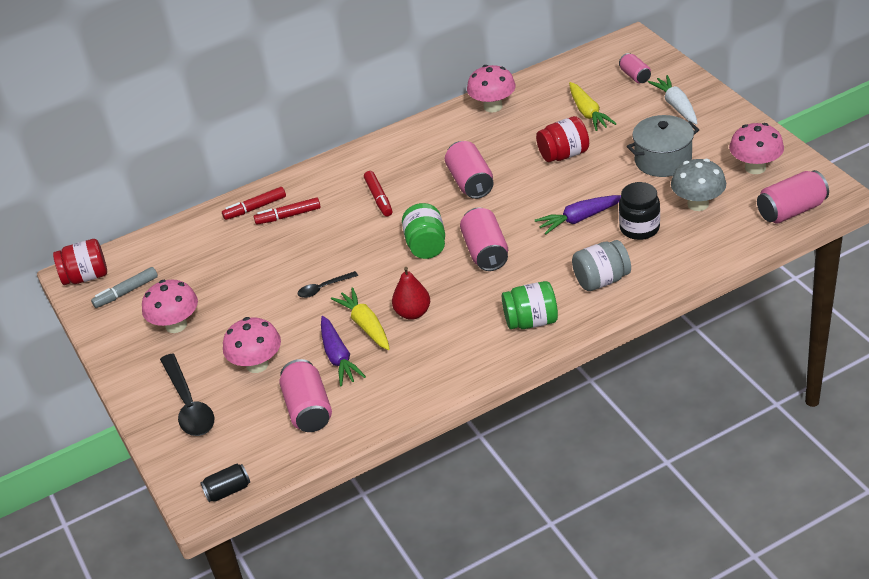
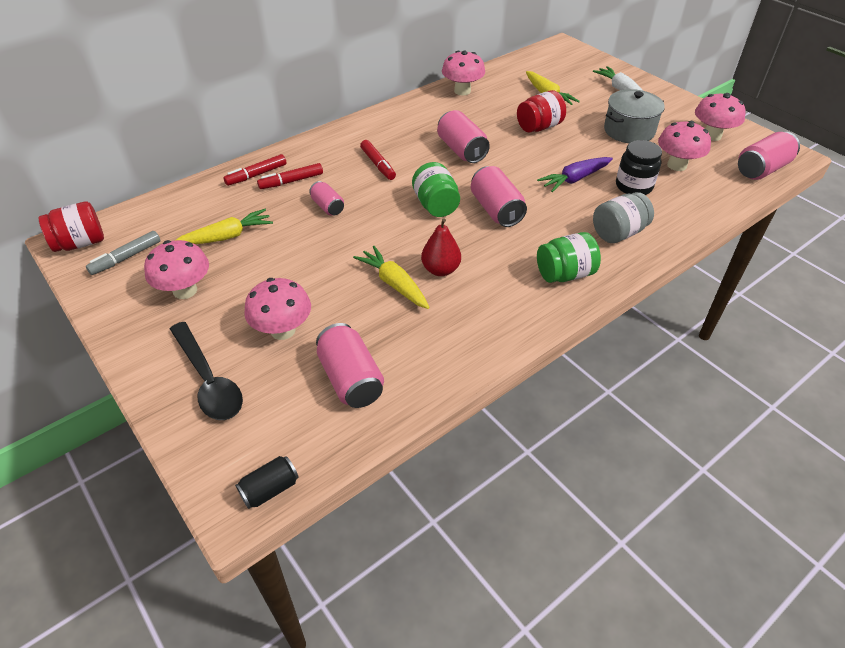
camera: 15 degrees left, 5 degrees up
(219, 273) = (227, 236): none -> yellow carrot
(323, 288) = (341, 248): black spoon -> none
(338, 357) = (372, 319): purple carrot -> none
(635, 76) = (576, 69): pink can -> pink can (328, 207)
(698, 204) = (677, 165): grey mushroom -> pink mushroom

